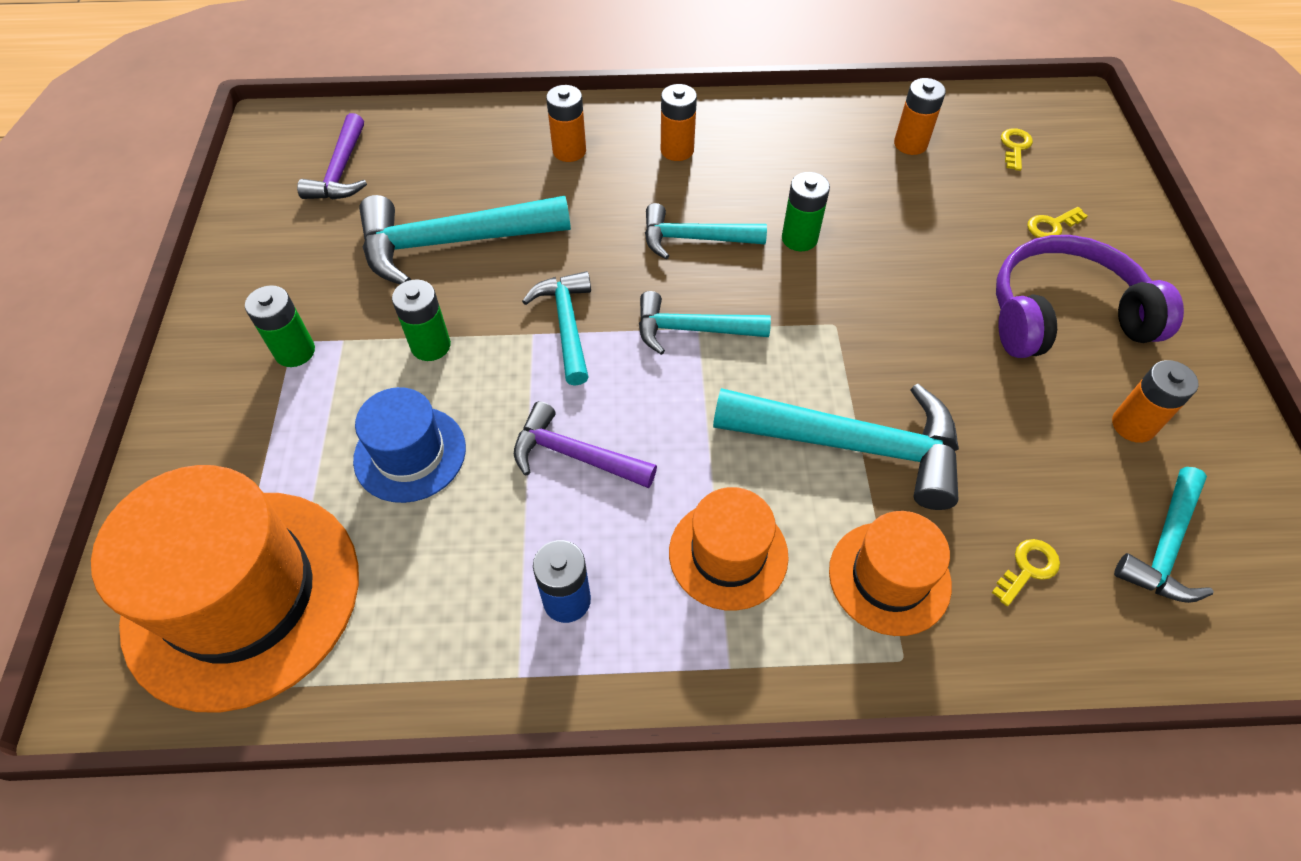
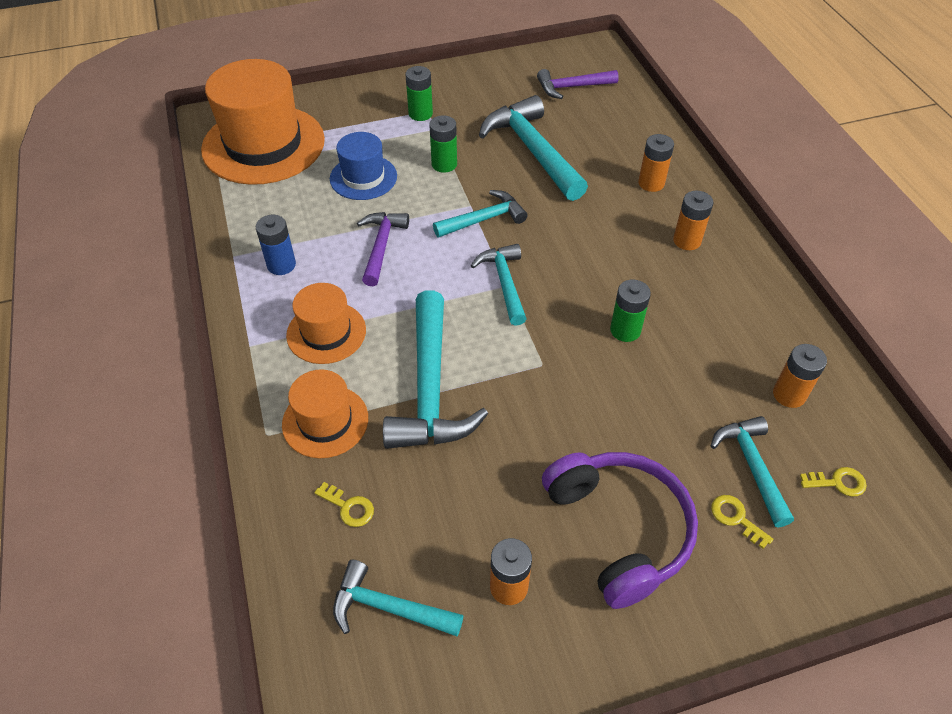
camera: 75 degrees right, 5 degrees down
(694, 239) = (594, 268): turquoise hammer -> turquoise hammer (752, 467)

